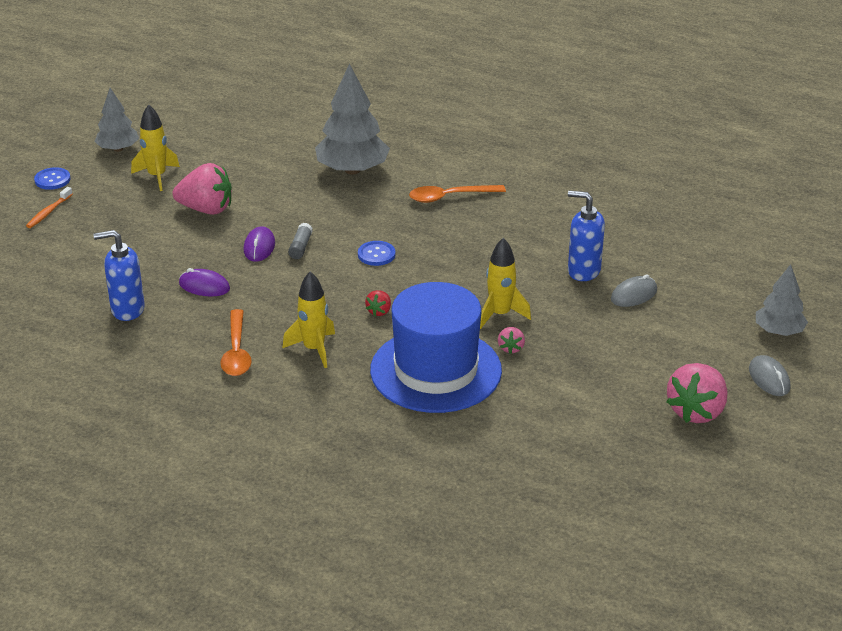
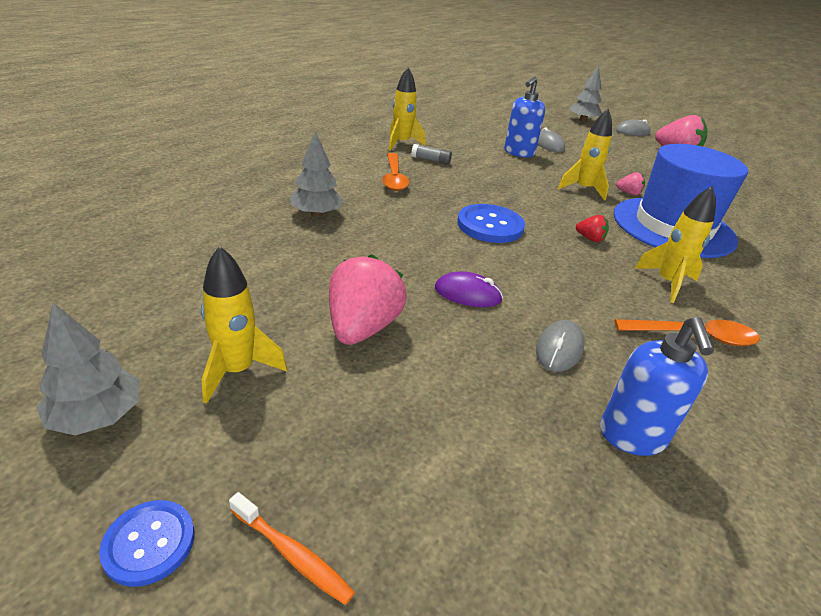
camera: 85 degrees left, 0 degrees up
(204, 286) = (559, 349): purple mouse -> grey mouse
(300, 247) = (471, 266): grey glue stick -> grey glue stick (431, 160)
(352, 170) = (316, 214): grey tree -> grey tree, size x0.60
(376, 254) = (490, 225): blue button -> blue button, size x1.67
(548, 192) = (401, 143): none -> yellow rocket

